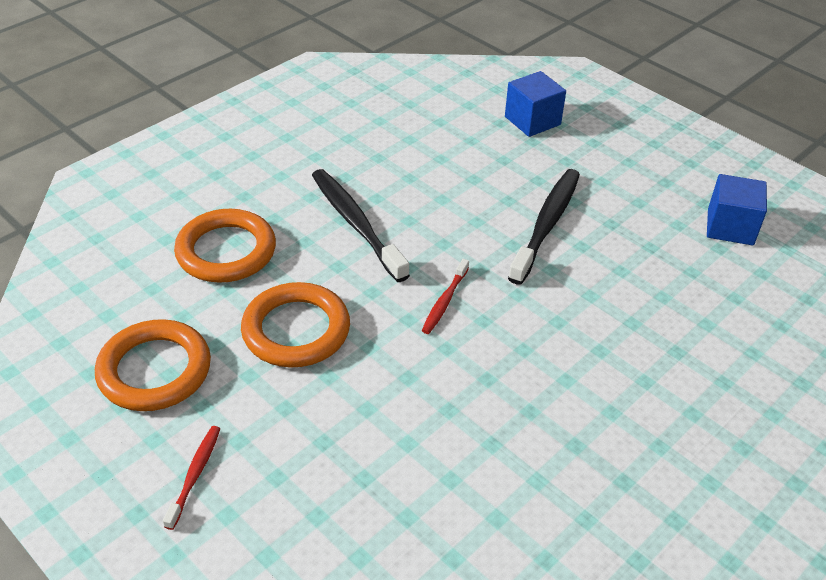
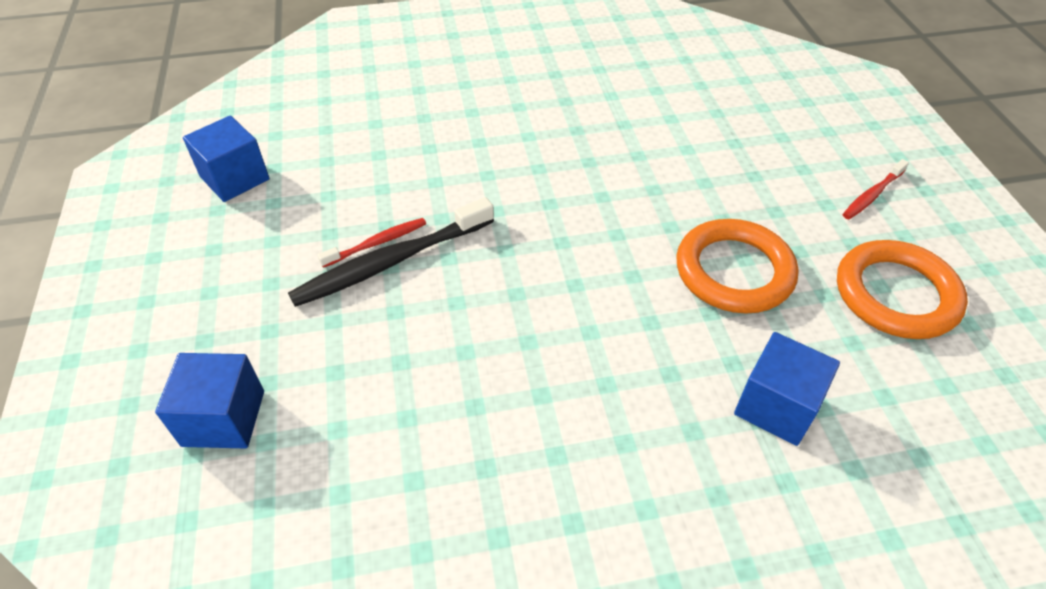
camera: 145 degrees left, 5 degrees up
(226, 251) = (776, 406): orange ring -> blue cube
(356, 224) = (594, 367): black toothbrush -> none
(444, 301) = (569, 233): red toothbrush -> red toothbrush (377, 243)

